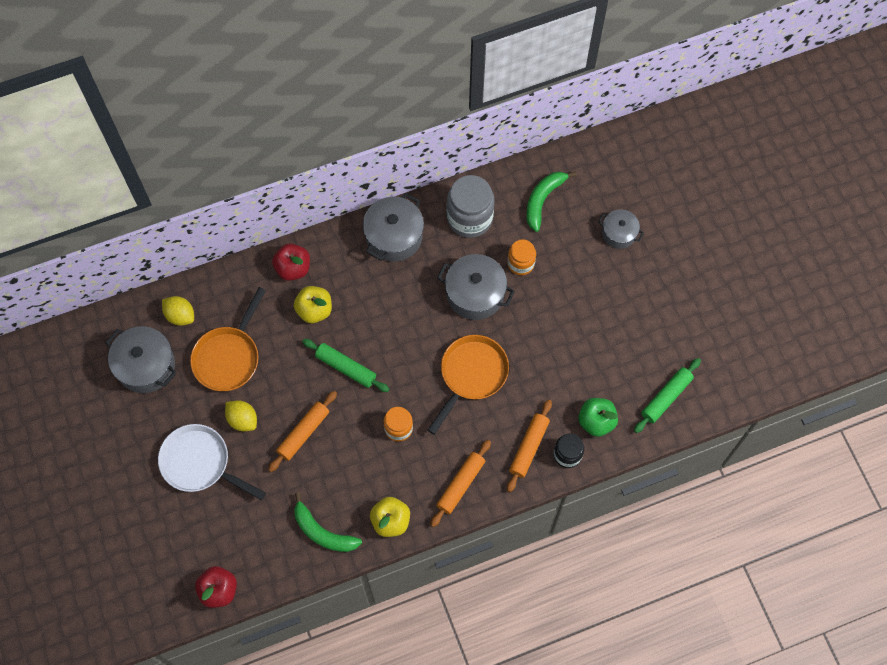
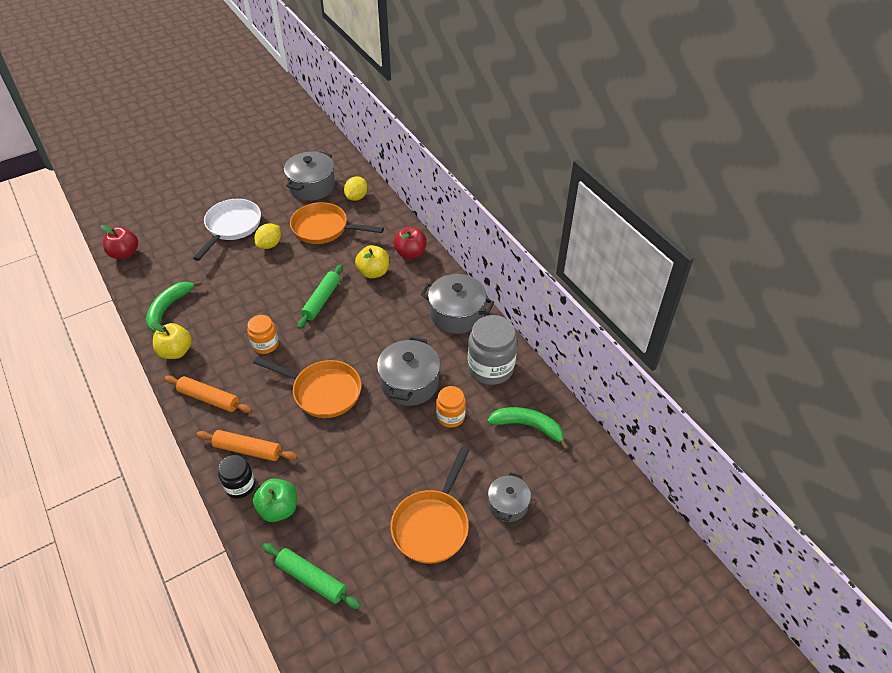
camera: 80 degrees right, 20 degrees down
(303, 433) = (259, 282): orange rolling pin -> none
(630, 296) = (432, 525): none -> orange pan

